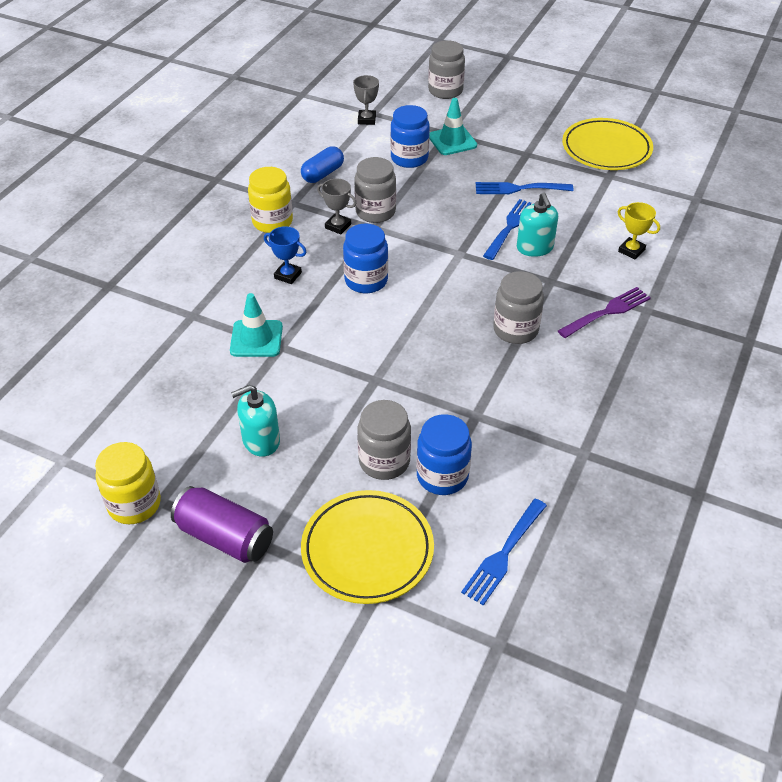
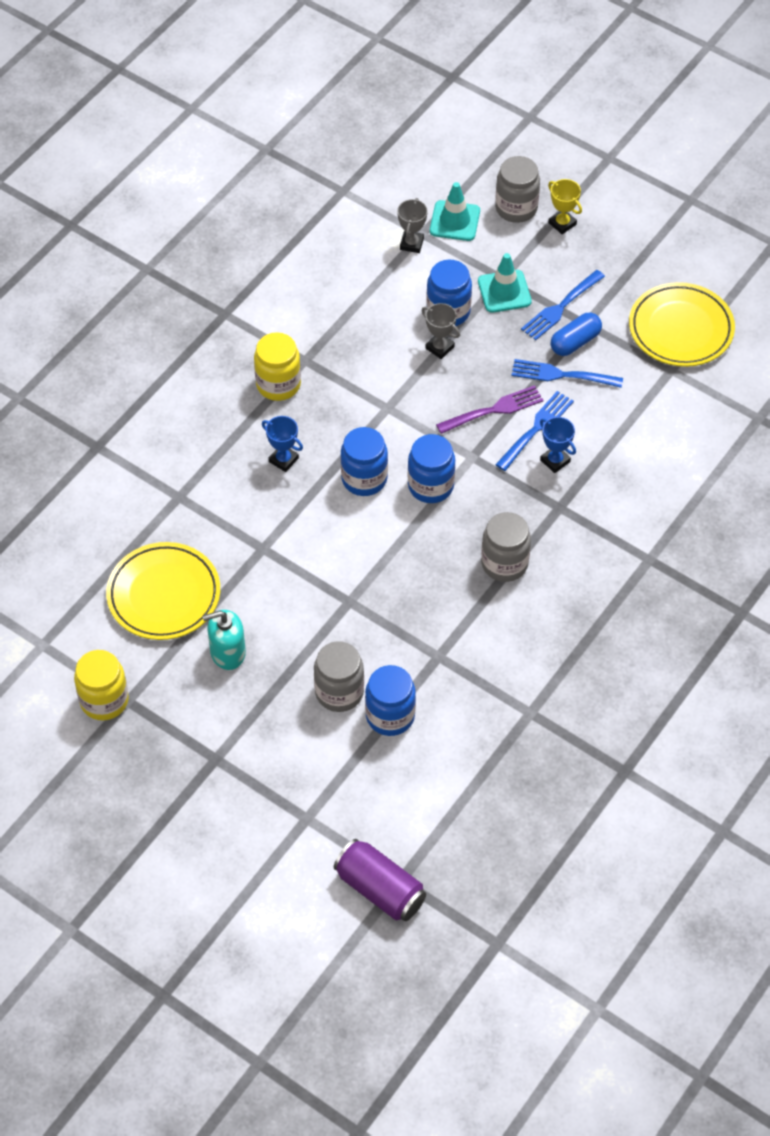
camera: 10 degrees right, 10 degrees up
(225, 537) = (181, 745): purple can -> purple can (380, 889)
(256, 339) = (239, 535): turquoise traffic cone -> turquoise traffic cone (454, 221)
(323, 174) = (345, 322): blue capsule -> blue capsule (575, 342)
(338, 226) = (348, 400): grey trophy -> grey trophy (439, 347)
(367, 550) = (306, 778): yellow plate -> yellow plate (164, 595)
(375, 212) = (393, 386): grey jar -> none
(429, 279) = (430, 486): none -> blue jar
(503, 554) = (426, 801): blue fork -> blue fork (560, 307)
(534, 248) = (555, 461): turquoise soap dispenser -> blue trophy
(607, 312) = (606, 555): purple fork -> purple fork (494, 410)
(631, 250) = (659, 480): yellow trophy -> yellow trophy (562, 223)

